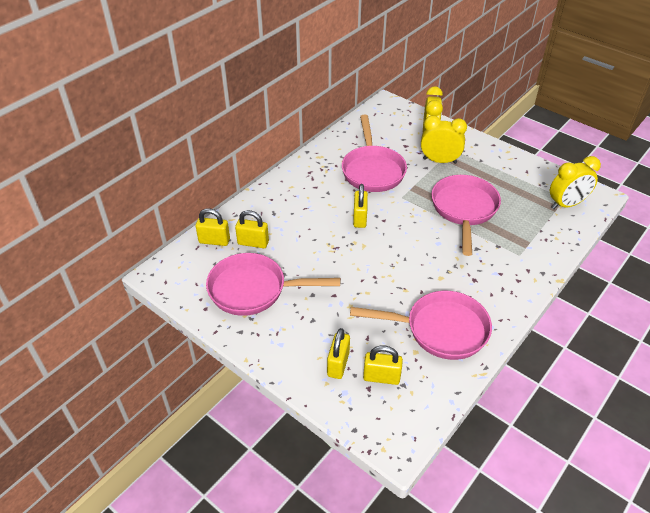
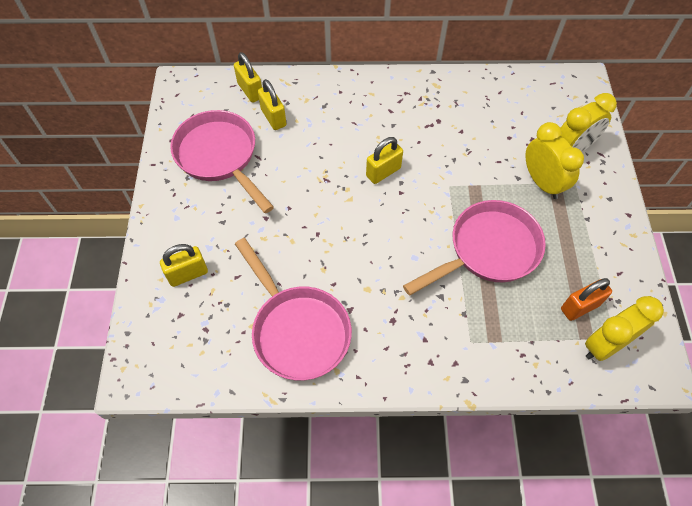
camera: 50 degrees right, 15 degrees up
(372, 170) = (463, 137): pink pan -> none
(381, 377) = (200, 317): yellow padlock -> none
(535, 198) = (580, 307): none -> orange padlock
(566, 204) = (605, 345): yellow clock -> yellow clock turned 120 degrees clockwise

